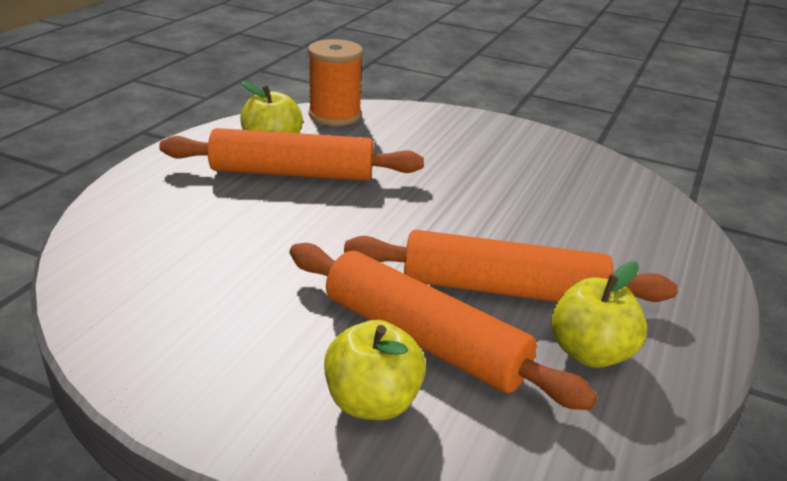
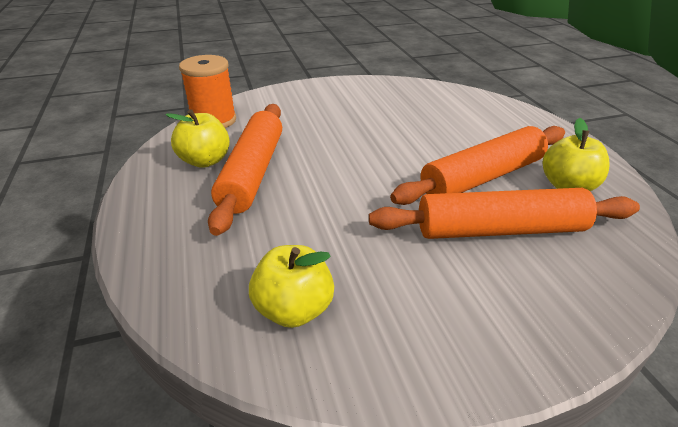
camera: 40 degrees left, 5 degrees up
(292, 173) = (253, 173): orange rolling pin -> orange rolling pin turned 45 degrees counterclockwise
(372, 402) = (542, 284): yellow apple -> yellow apple (294, 309)

